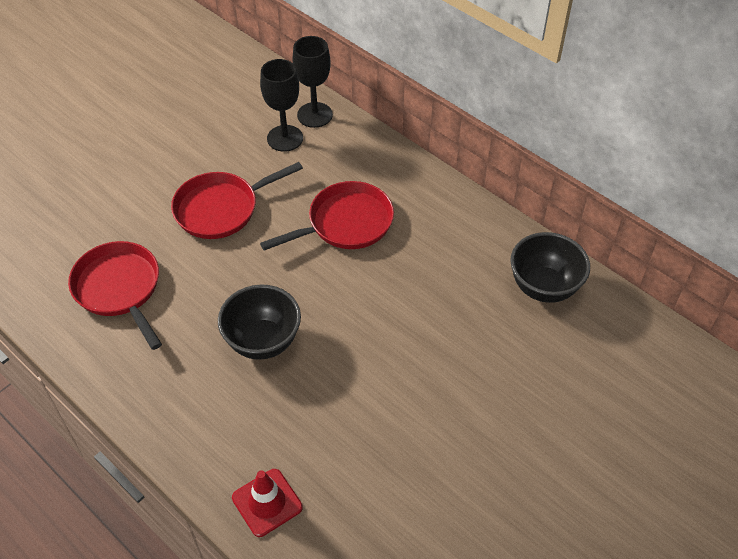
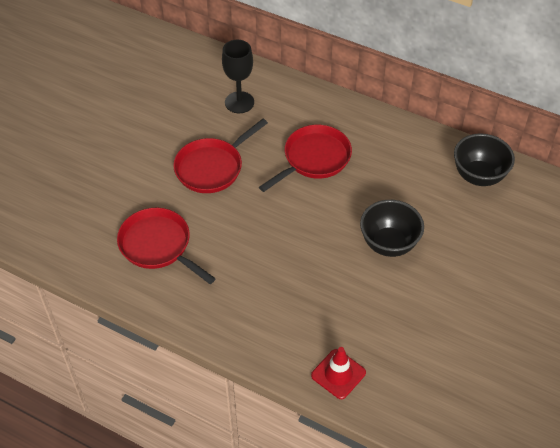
camera: 15 degrees left, 0 degrees up
(263, 341) = (287, 260): black bowl -> black bowl (389, 244)
(314, 115) = (255, 79): black goblet -> none

